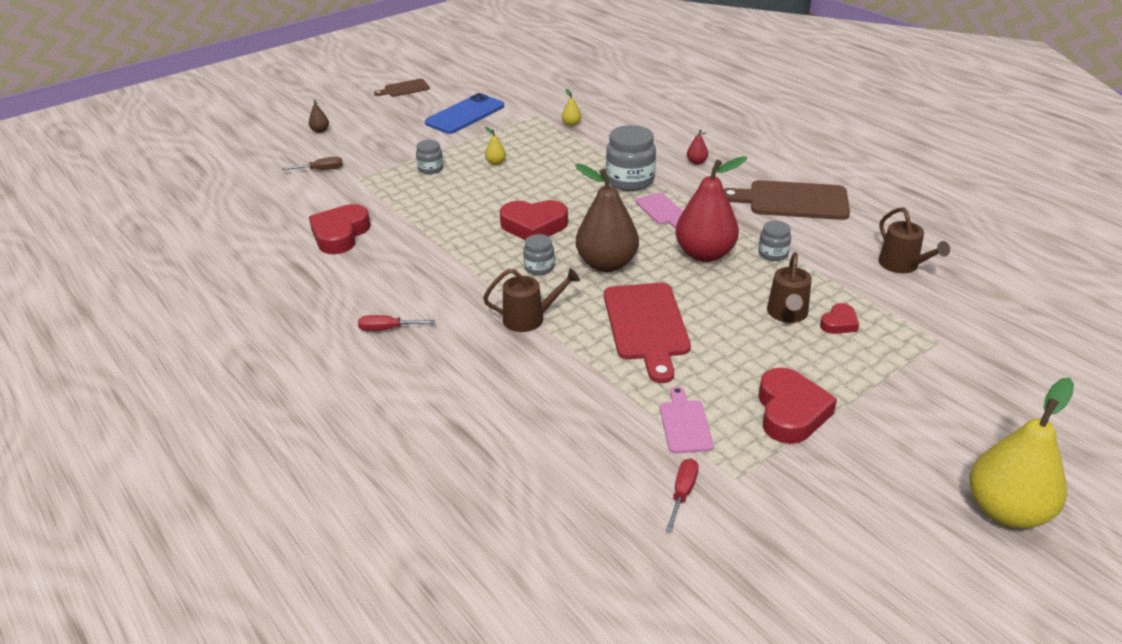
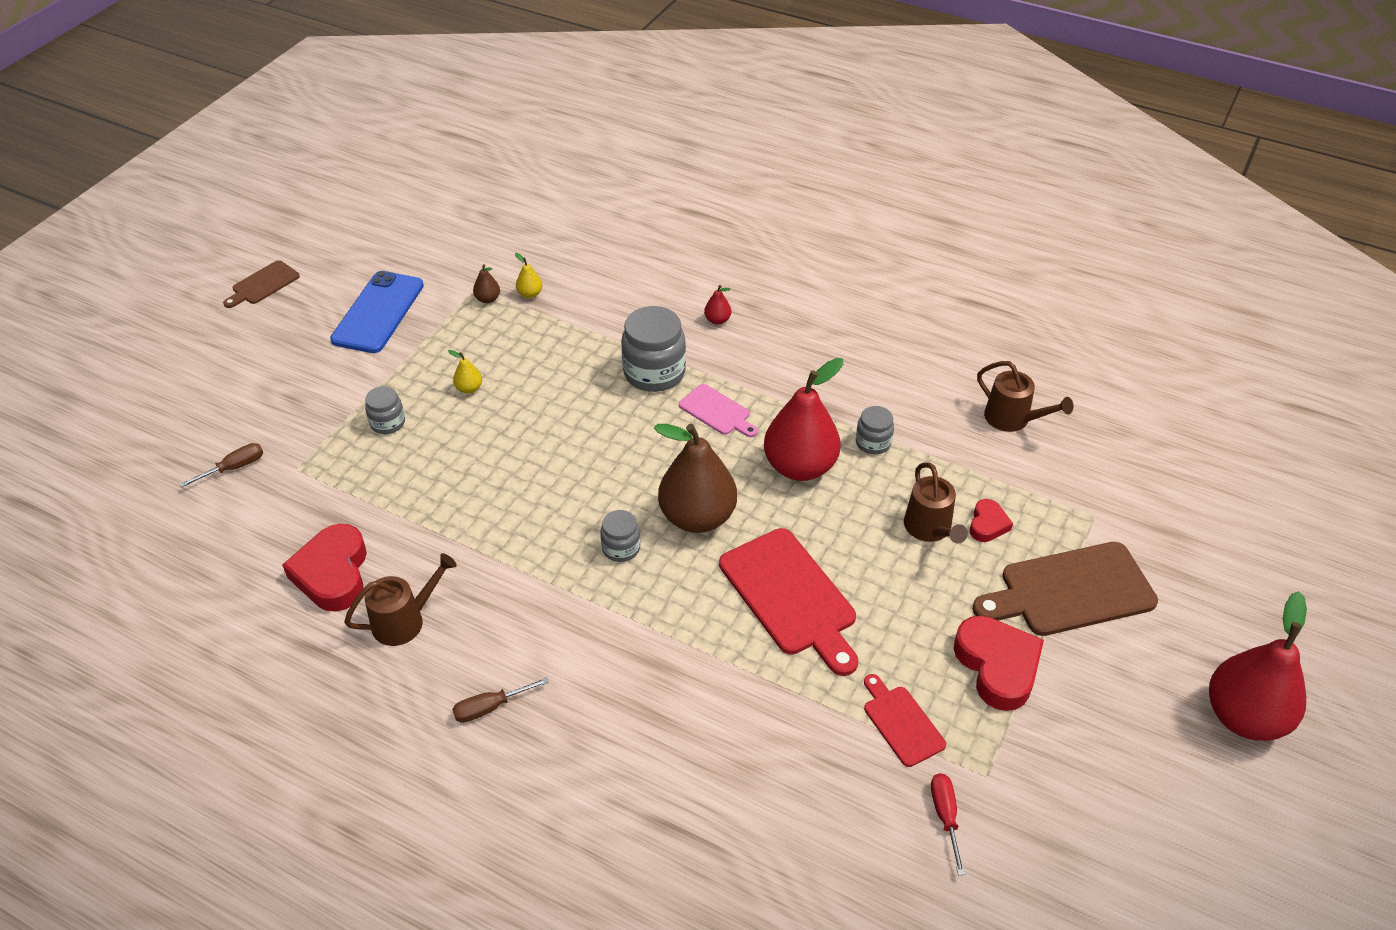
camera: 25 degrees left, 10 degrees up
(320, 130) = (186, 395): brown pear -> brown pear (488, 299)
(388, 329) = (490, 707): red screwdriver -> brown screwdriver
(529, 318) = (653, 631): brown watering can -> brown watering can (405, 620)
(534, 226) = (577, 482): red heart -> none
(685, 424) = (901, 722): pink cutting board -> red cutting board
(792, 201) = (855, 353): brown cutting board -> brown cutting board (1070, 591)
(1006, 511) = (1244, 717): yellow pear -> red pear

